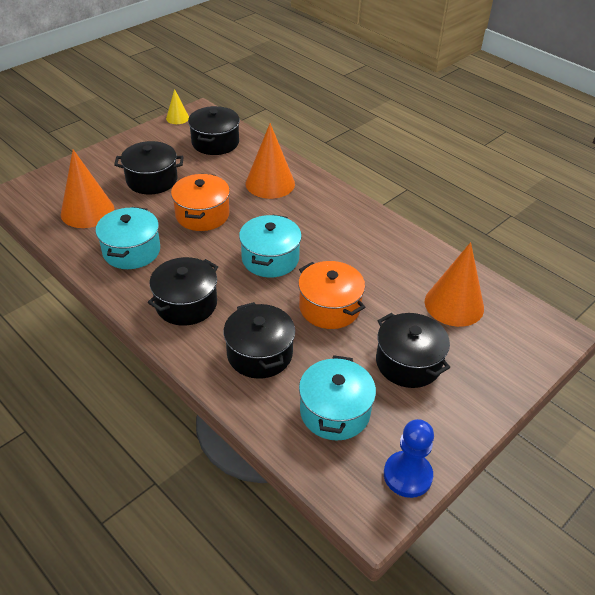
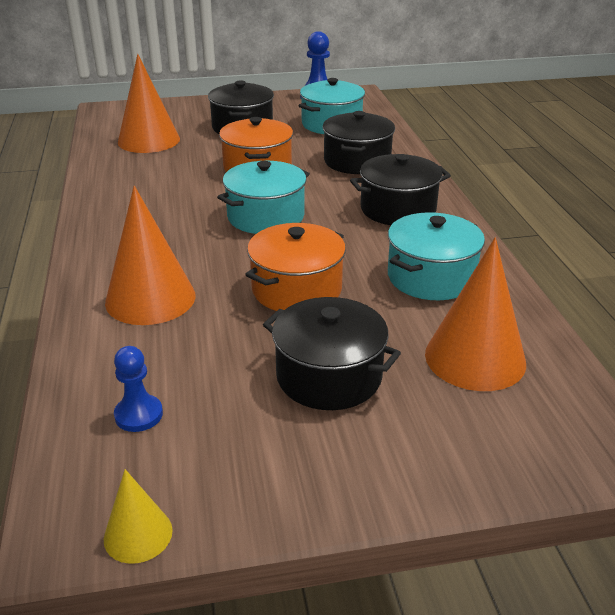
camera: 145 degrees left, 10 degrees down
(215, 142) = (138, 415): black pot -> blue pawn

